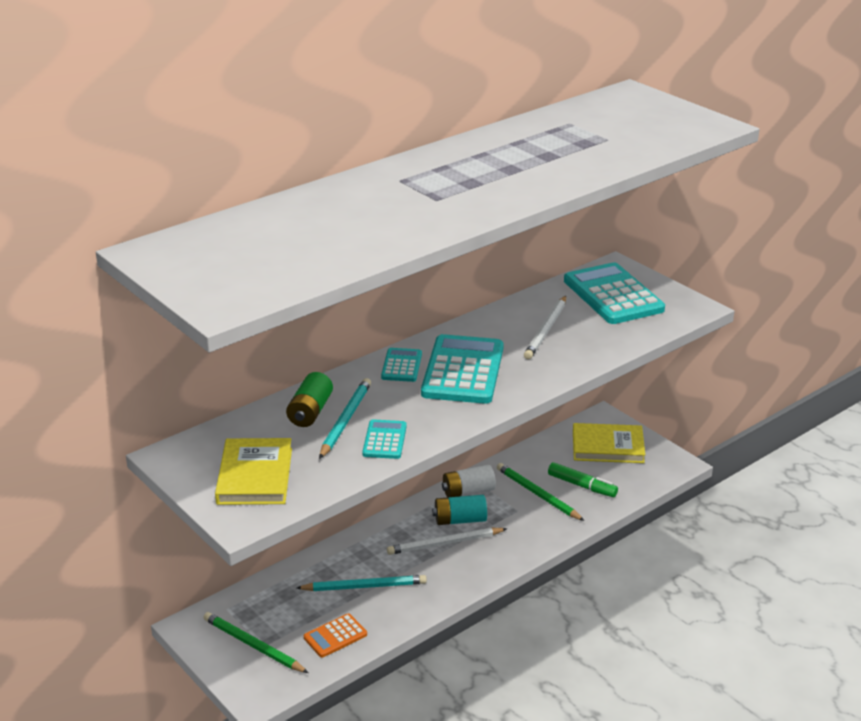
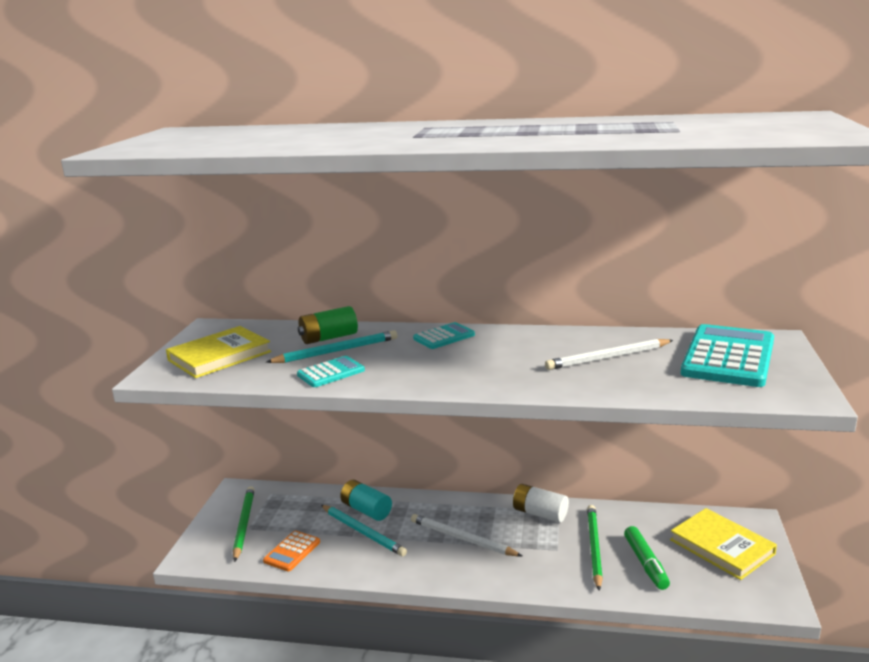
camera: 50 degrees right, 10 degrees down
(335, 636) = (292, 551): orange calculator -> orange calculator turned 75 degrees counterclockwise
(460, 520) = (500, 529): turquoise battery -> turquoise battery (366, 510)
(463, 371) = (479, 356): turquoise calculator -> none

